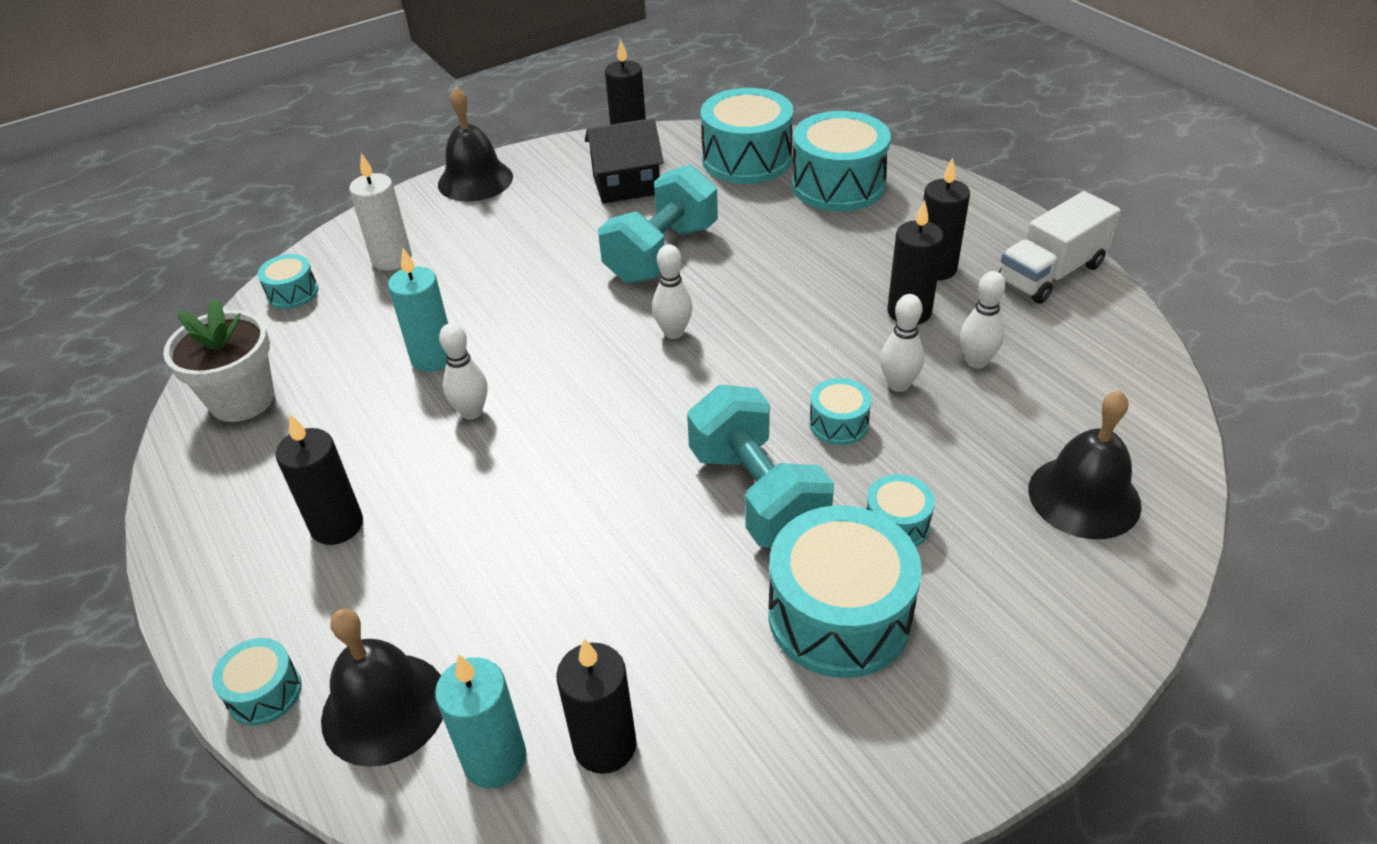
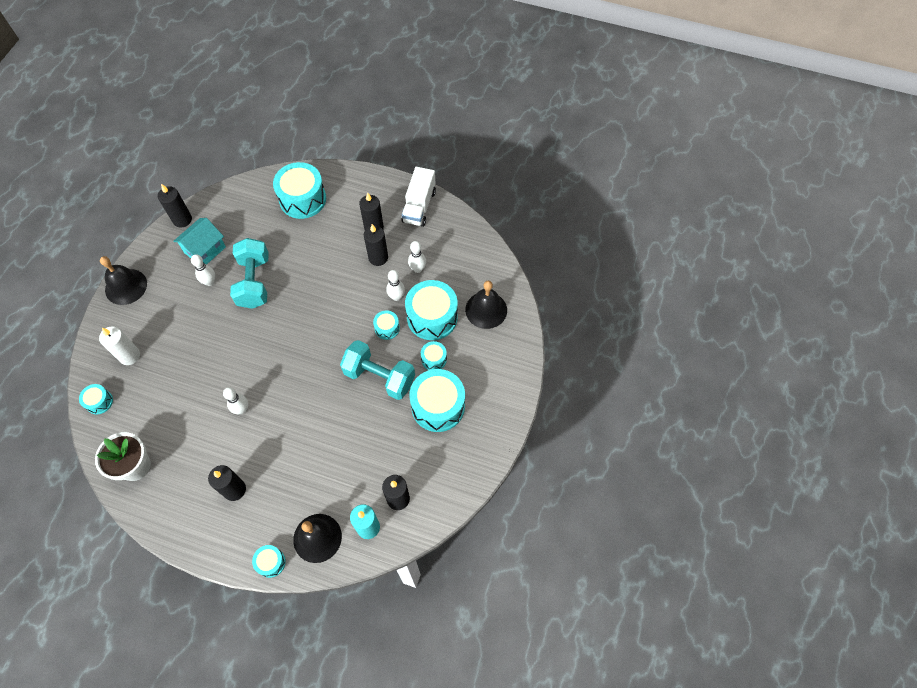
camera: 40 degrees left, 20 degrees up
(433, 358) = (201, 395): turquoise candle -> none
(626, 185) = (205, 250): black house -> turquoise house
(673, 332) = (292, 322): white bowling pin -> white bowling pin (210, 282)
(746, 159) = (249, 204): turquoise drum -> turquoise drum (432, 317)

